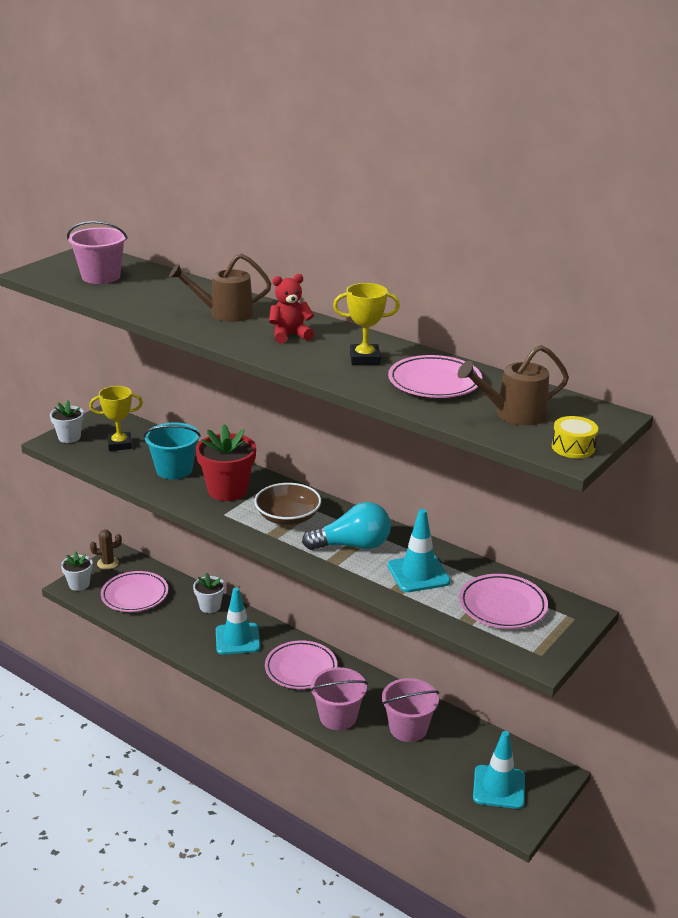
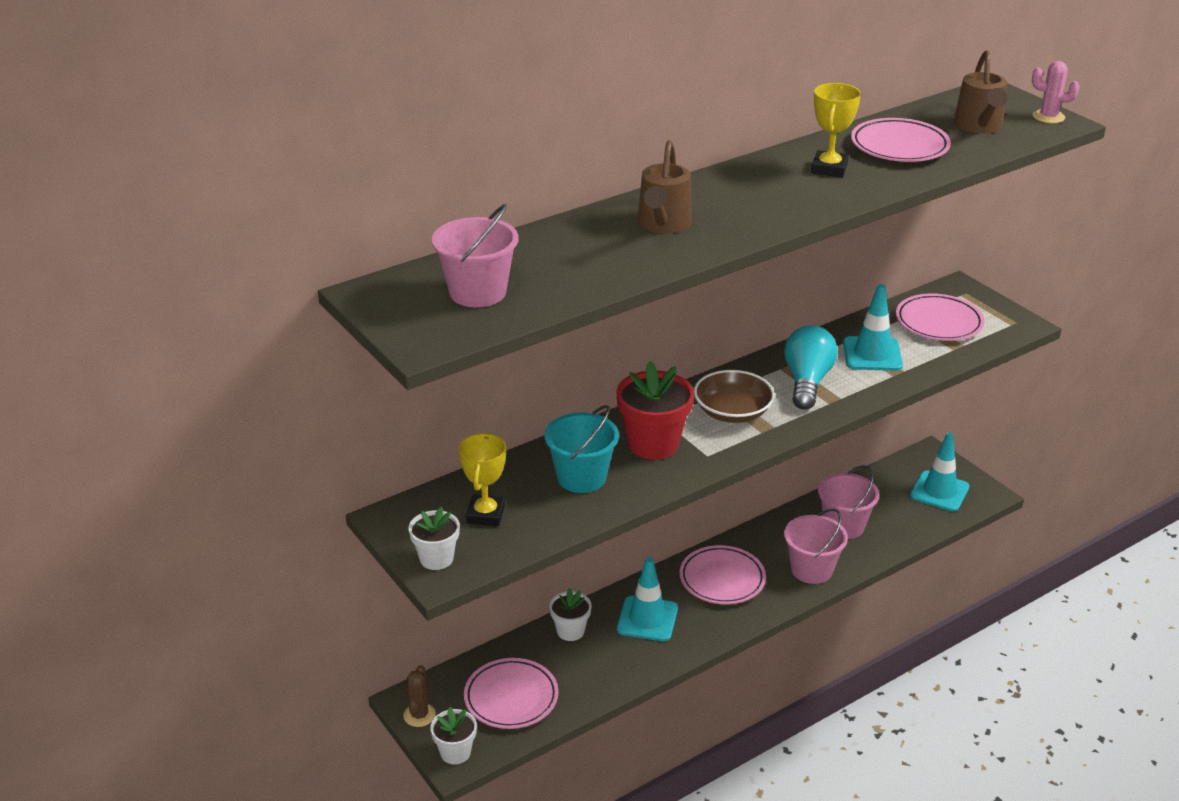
camera: 70 degrees left, 5 degrees up
(290, 335) = (748, 197): red teddy bear -> none
(573, 447) = (1048, 117): yellow drum -> pink cactus

